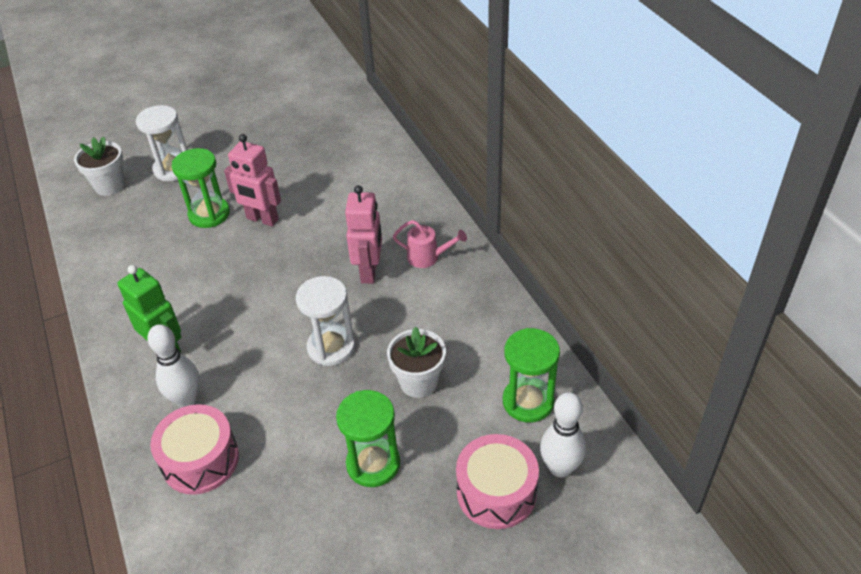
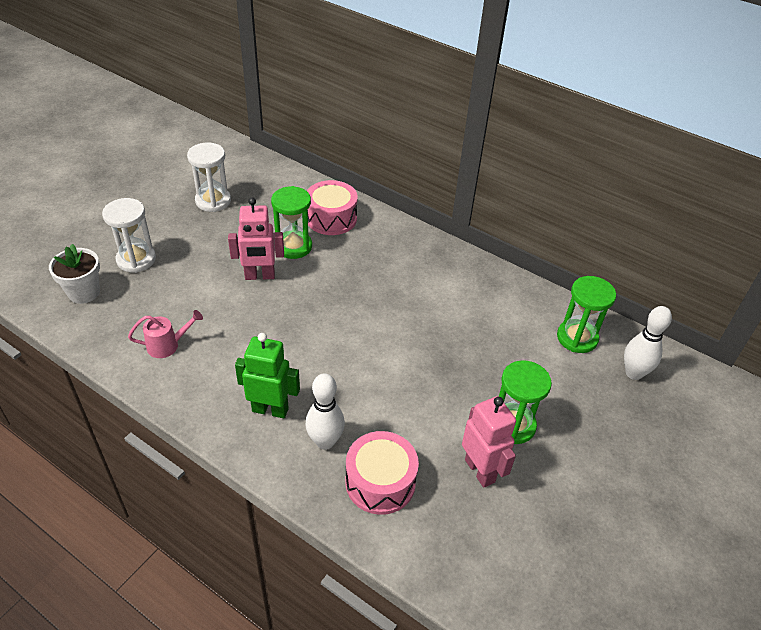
camera: 35 degrees left, 0 degrees up
(209, 214) = (207, 287): green hourglass -> green hourglass (293, 246)
(331, 347) = (407, 354): white hourglass -> white hourglass (213, 201)
(369, 272) = (386, 287): pink robot -> pink robot (480, 470)
(419, 382) = (493, 354): white flower pot -> none
(428, 257) = (421, 262): pink watering can -> pink watering can (168, 345)
(496, 492) = (609, 407): pink drum -> pink drum (331, 218)

